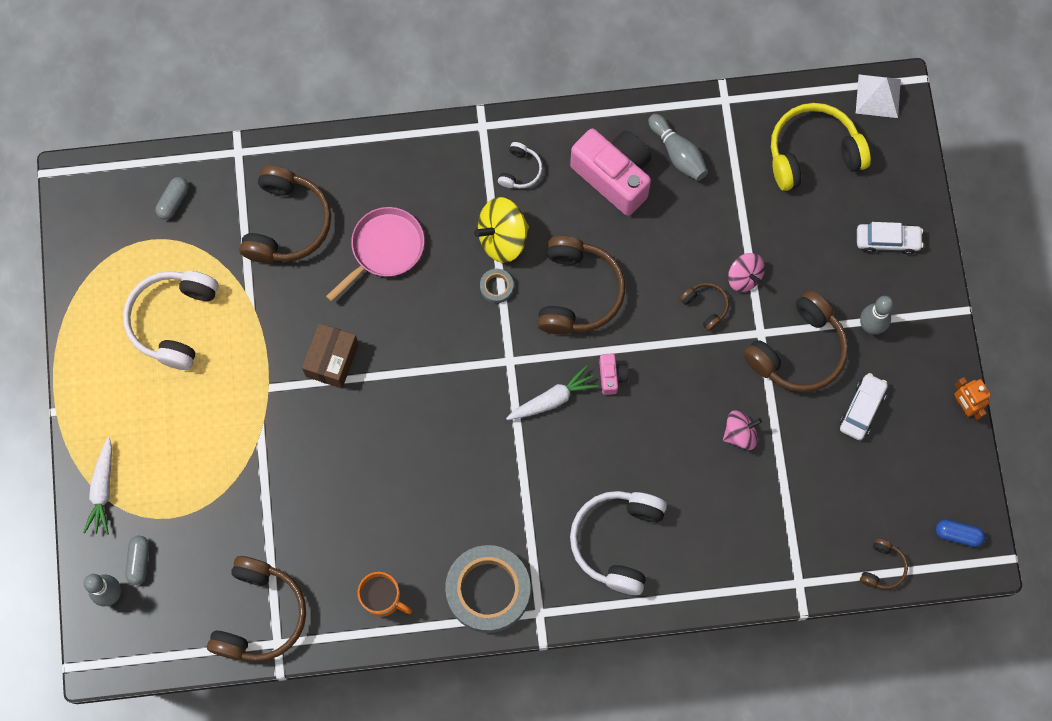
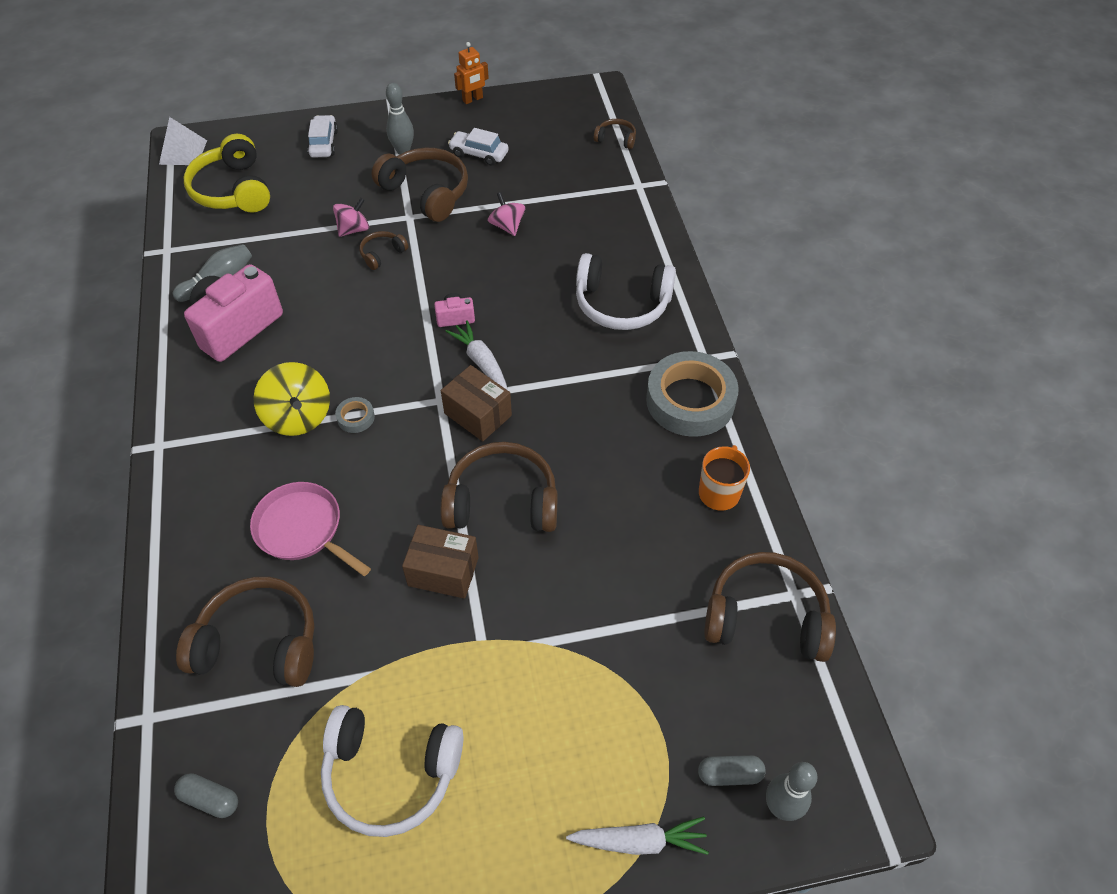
camera: 95 degrees left, 20 degrees down
(490, 393) = (478, 414): none -> brown box
(520, 170) = (219, 406): white headphones -> none
(578, 292) = (364, 349): brown headphones -> brown headphones (502, 501)
(958, 535) = (581, 101): blue capsule -> none

